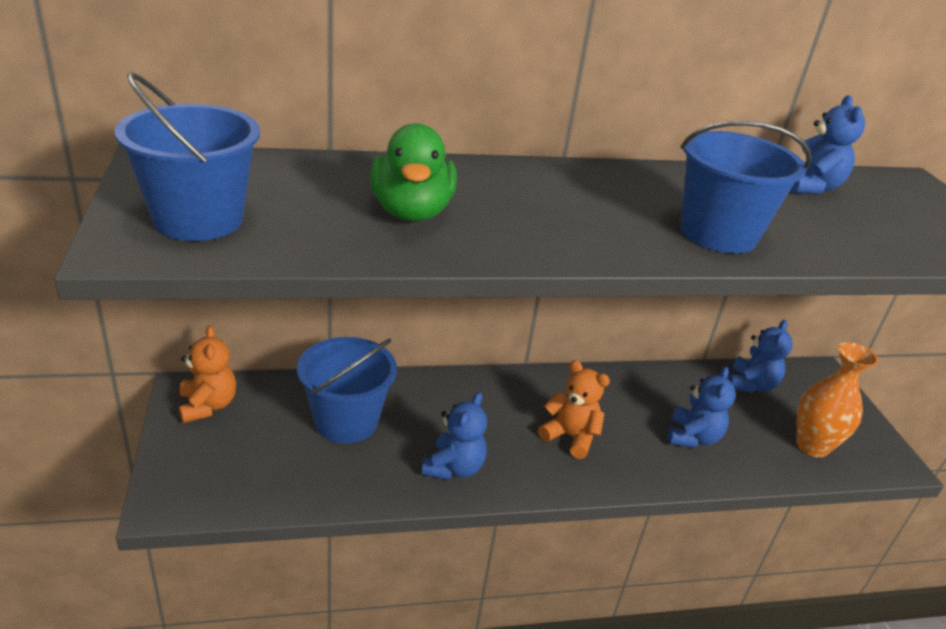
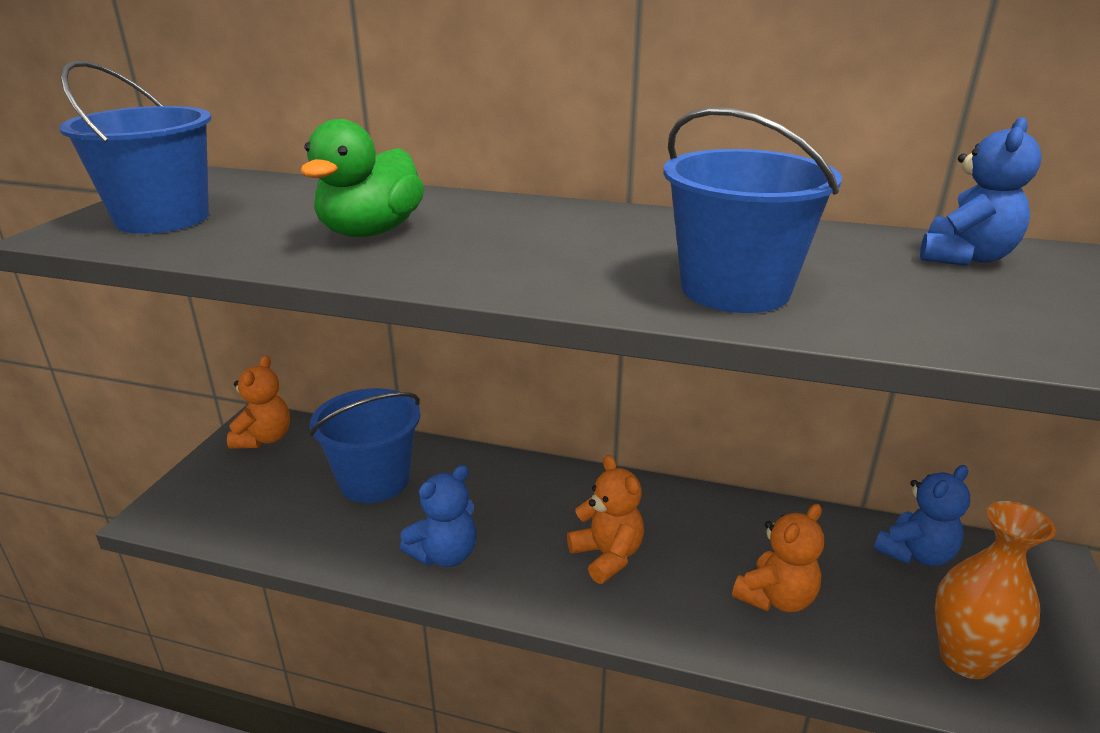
camera: 30 degrees right, 5 degrees down
(692, 437) = (776, 598): blue teddy bear -> orange teddy bear

